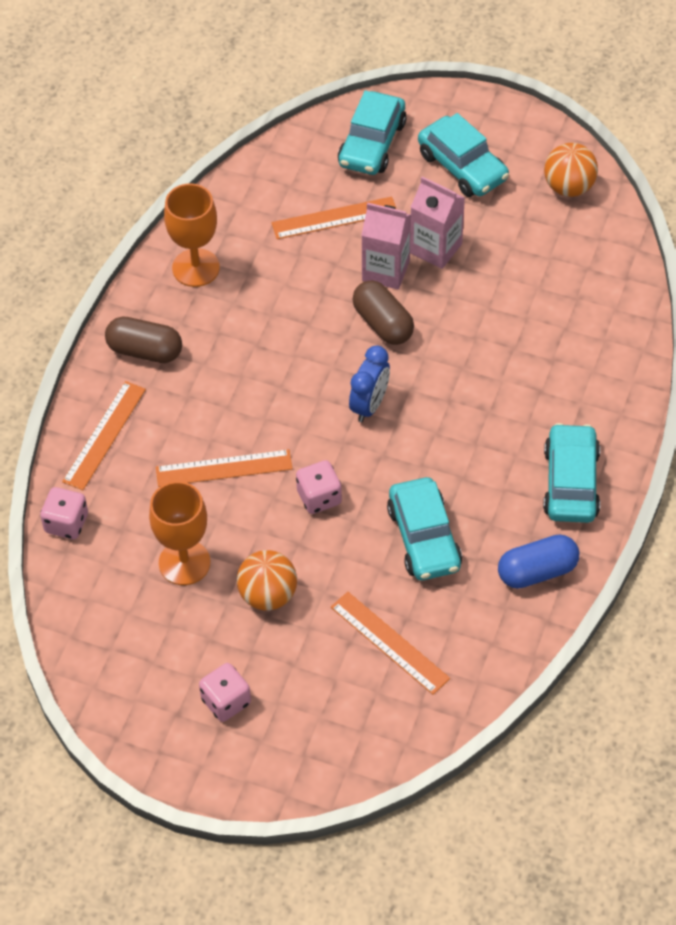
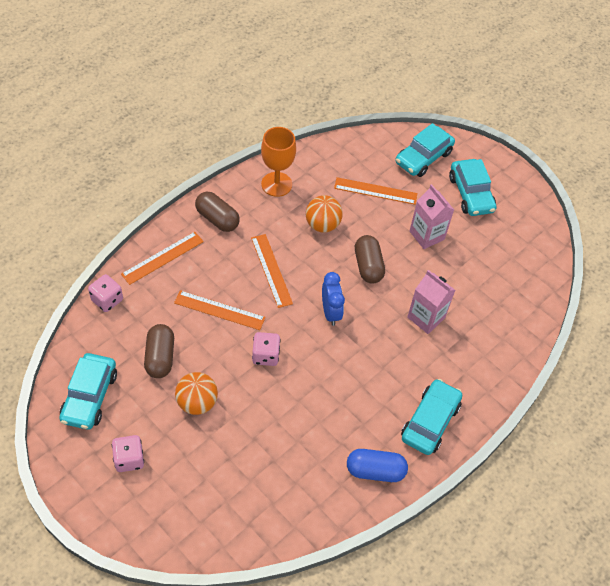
camera: 20 degrees right, 0 degrees up
(184, 562) = (160, 357): orange goblet -> brown capsule
(369, 405) = (330, 312): blue clock -> blue clock turned 60 degrees counterclockwise
(385, 270) = (388, 235): pink carton -> pink carton (426, 317)
(389, 642) = (253, 471): orange ruler -> orange ruler (271, 270)
(424, 538) = (315, 413): turquoise car -> turquoise car (90, 396)
(569, 187) = (531, 234): orange ball -> orange ball (322, 225)

